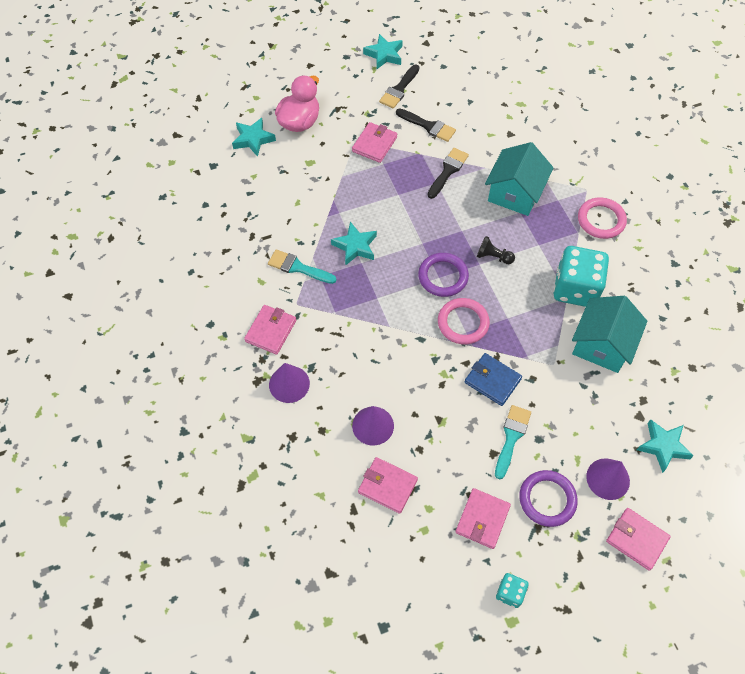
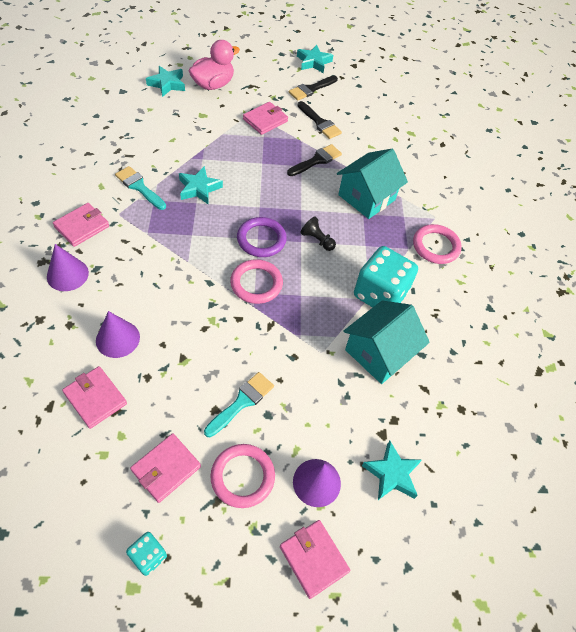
camera: 15 degrees right, 5 degrees down
(492, 380) = (254, 343): blue wallet -> none
(547, 499) = (242, 476): purple ring -> pink ring

